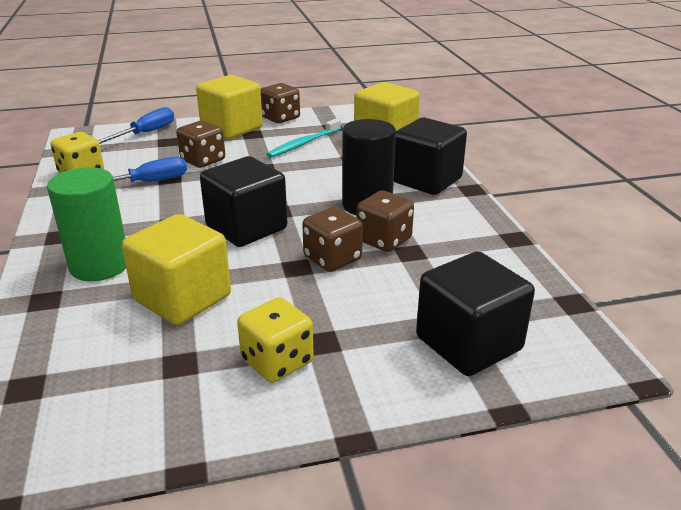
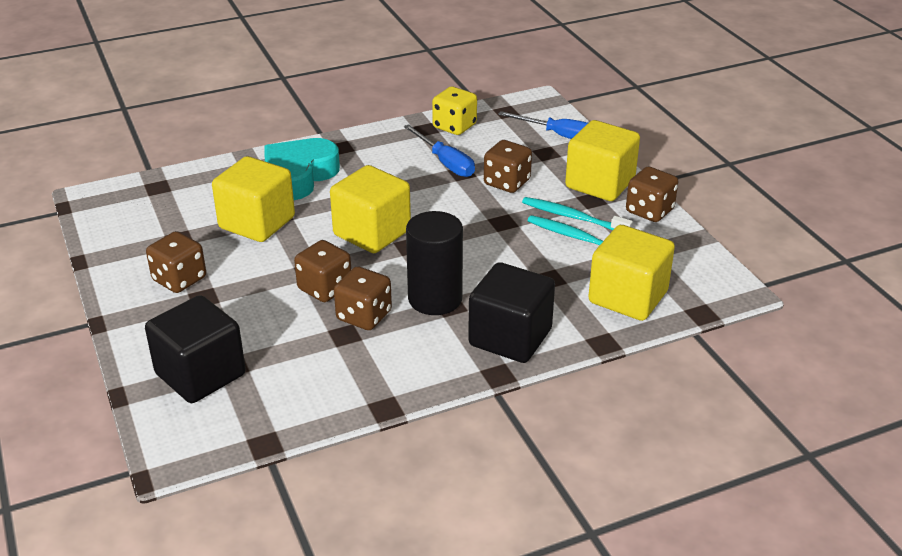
camera: 80 degrees right, 5 degrees up
(99, 265) = (298, 176): green cylinder -> turquoise heart
(246, 228) = (372, 233): black cube -> yellow cube
(273, 142) = (573, 217): none -> turquoise toothbrush
(277, 362) = (179, 279): yellow dice -> brown dice

